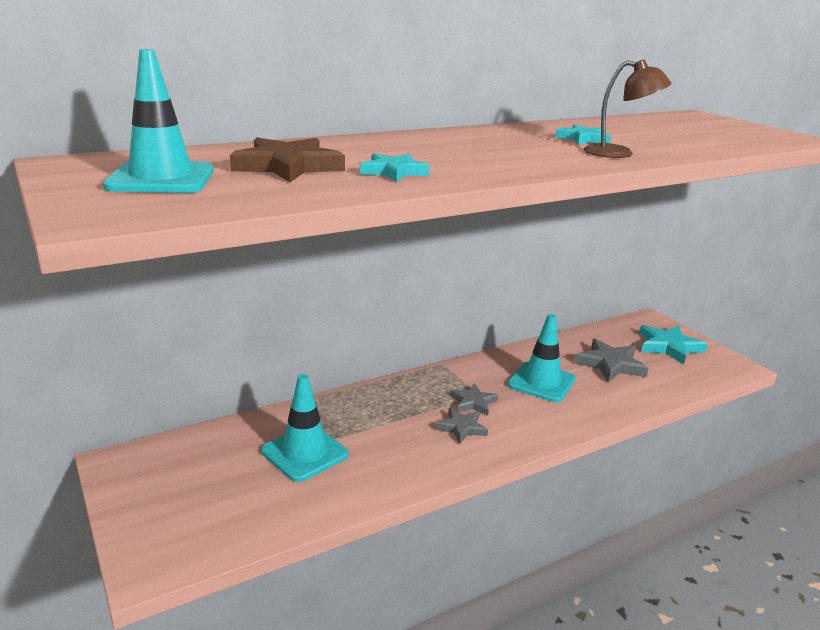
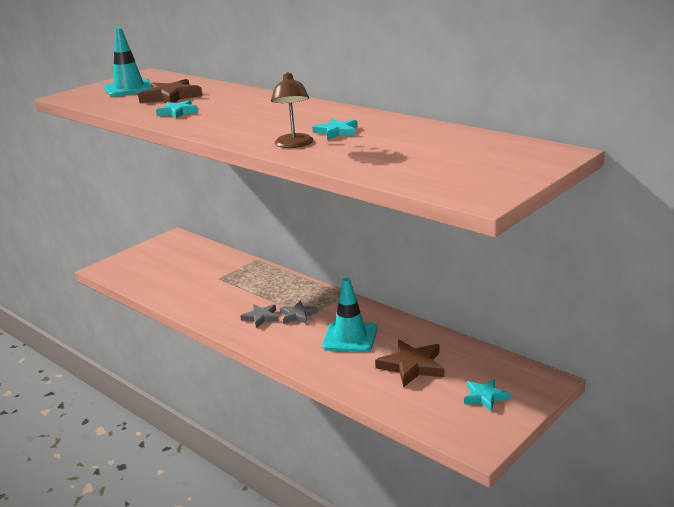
camera: 75 degrees right, 0 degrees up
(304, 453) = (205, 277): turquoise traffic cone -> none
(610, 364) = (412, 366): grey star -> brown star
(669, 347) = (485, 396): turquoise star -> turquoise star, size x0.62

